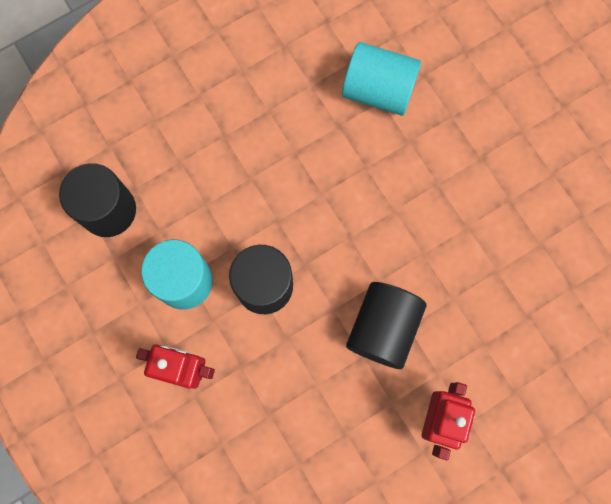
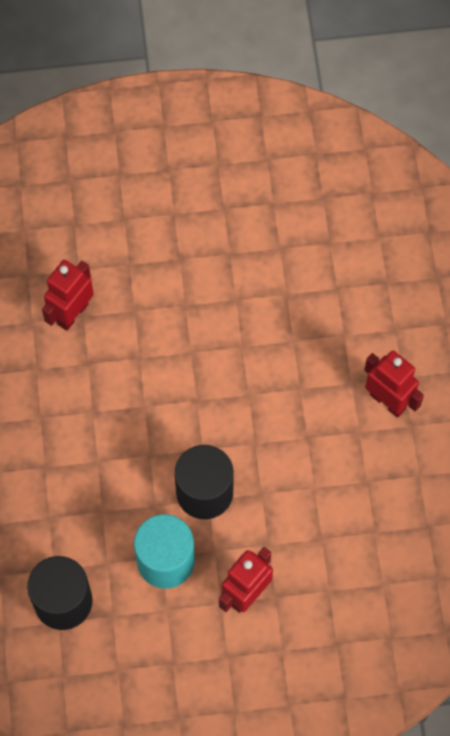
camera: 65 degrees left, 10 degrees down
(378, 90) = (72, 313): turquoise cylinder -> red robot
(383, 328) = (291, 409): black cylinder -> none

